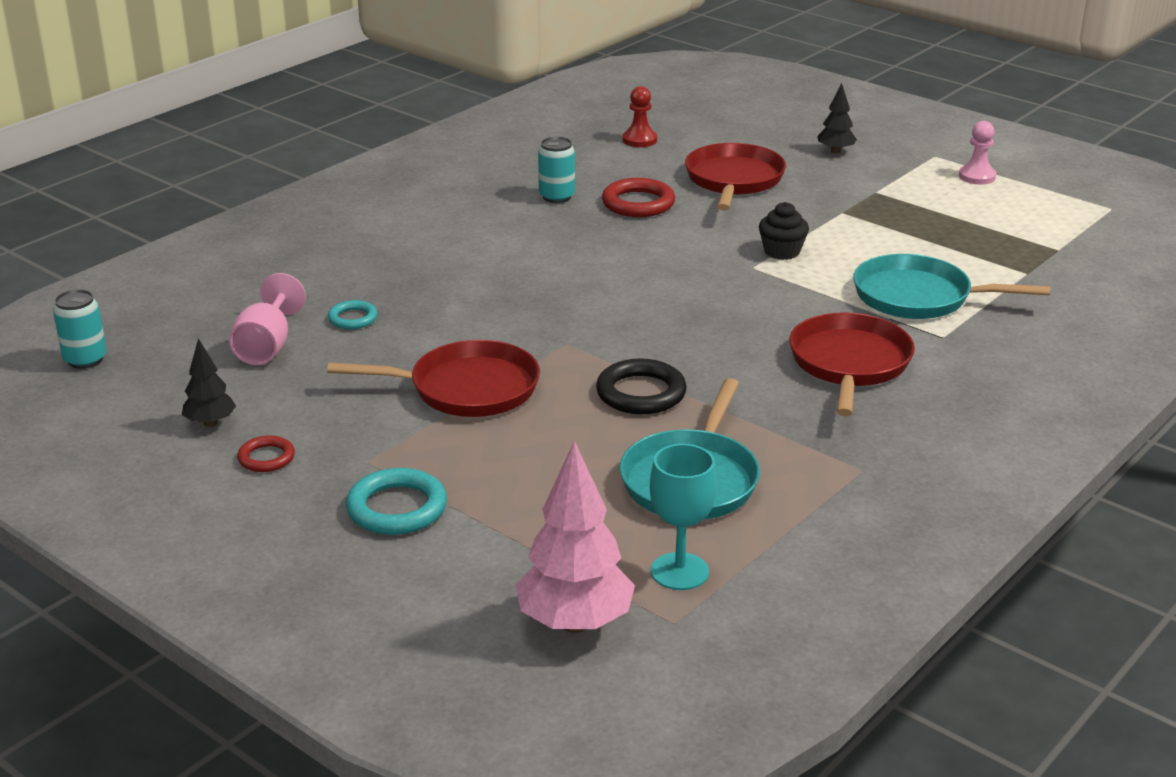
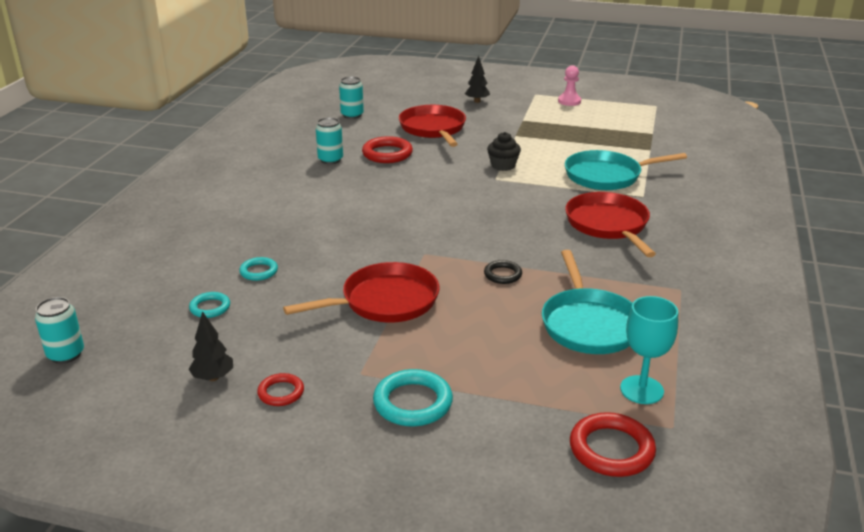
camera: 25 degrees left, 0 degrees up
(266, 347) = (210, 308): pink goblet -> turquoise ring
(575, 623) = (611, 449): pink tree -> red ring
(639, 140) = (352, 115): red pawn -> turquoise can
(641, 393) = (502, 275): black ring -> black ring, size x0.59

